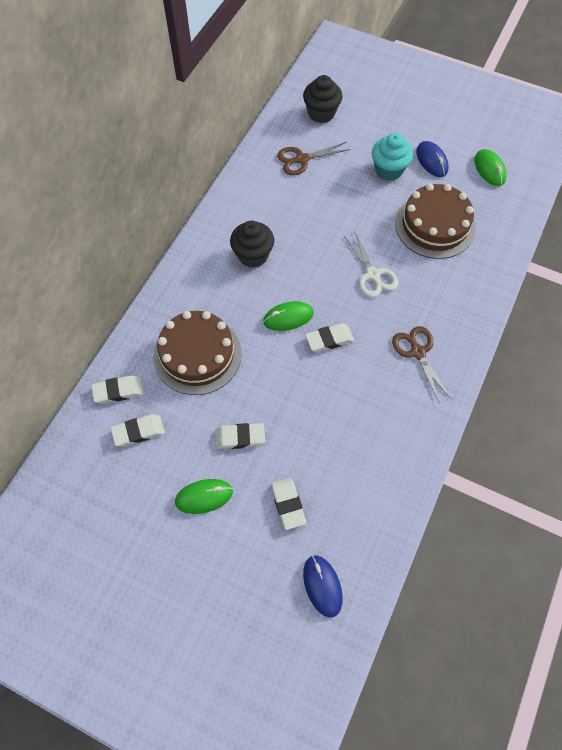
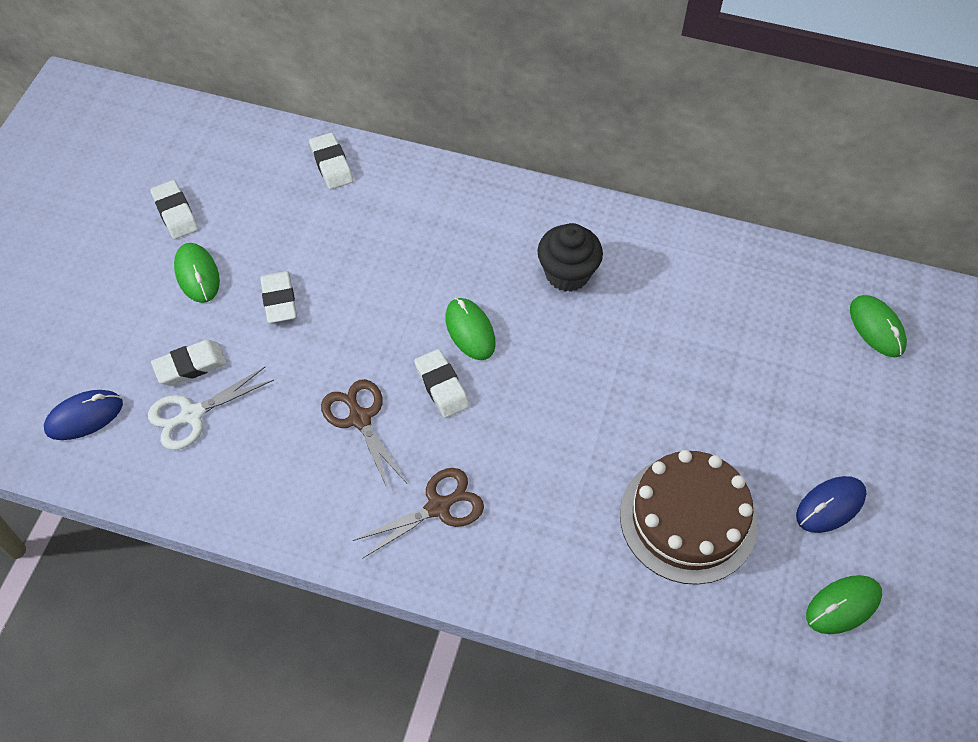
camera: 80 degrees right, 5 degrees down
(138, 432) = (278, 194): white eraser -> white eraser (175, 213)
(197, 355) = (394, 235): brown cake -> none
(301, 159) = (768, 312): brown scissors -> brown scissors (360, 418)
(321, 113) = (877, 328): black cupcake -> green mouse
(372, 275) = (567, 433): white scissors -> white scissors (192, 414)
(389, 170) = (787, 439): turquoise cupcake -> none

